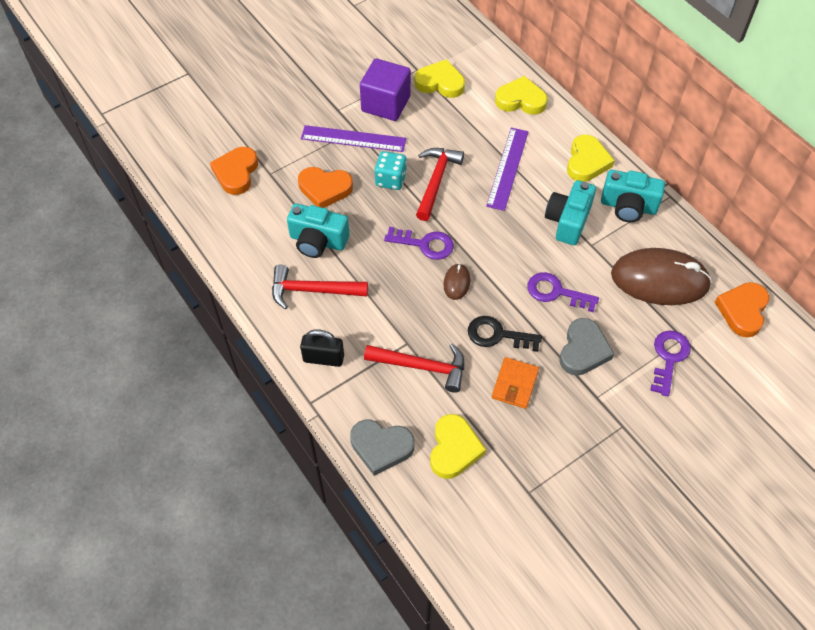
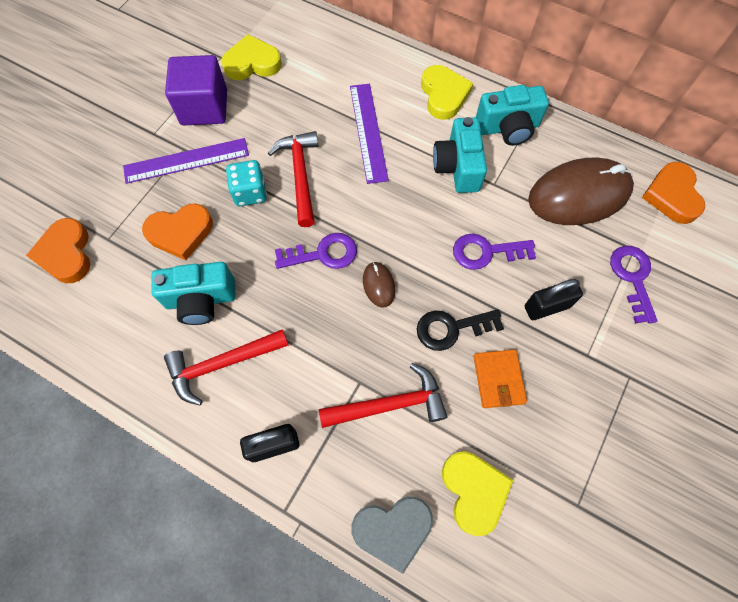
camera: 25 degrees left, 10 degrees up
(520, 100) = (345, 52): yellow heart -> none
(583, 350) = (547, 307): grey heart -> black padlock

